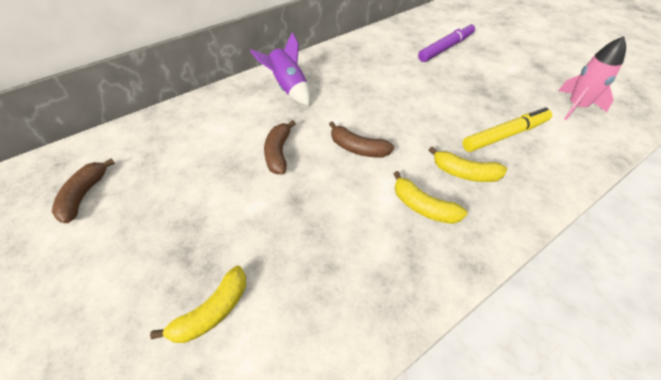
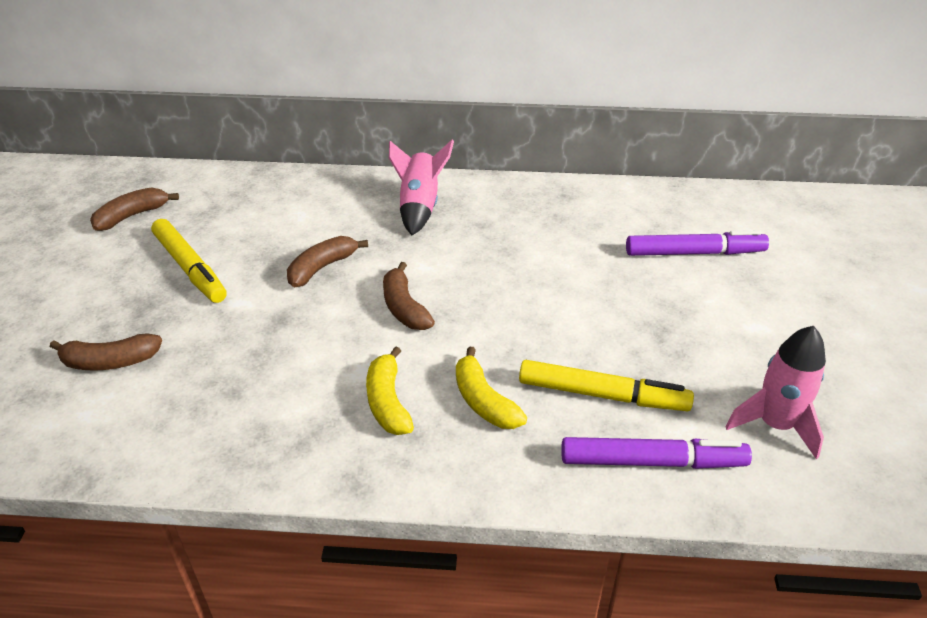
camera: 40 degrees right, 10 degrees down
(185, 205) = (190, 268): none -> yellow marker
(212, 312) = (110, 362): yellow banana -> brown banana
(288, 88) = (419, 207): purple rocket -> pink rocket
(565, 153) = (652, 462): none -> purple marker

